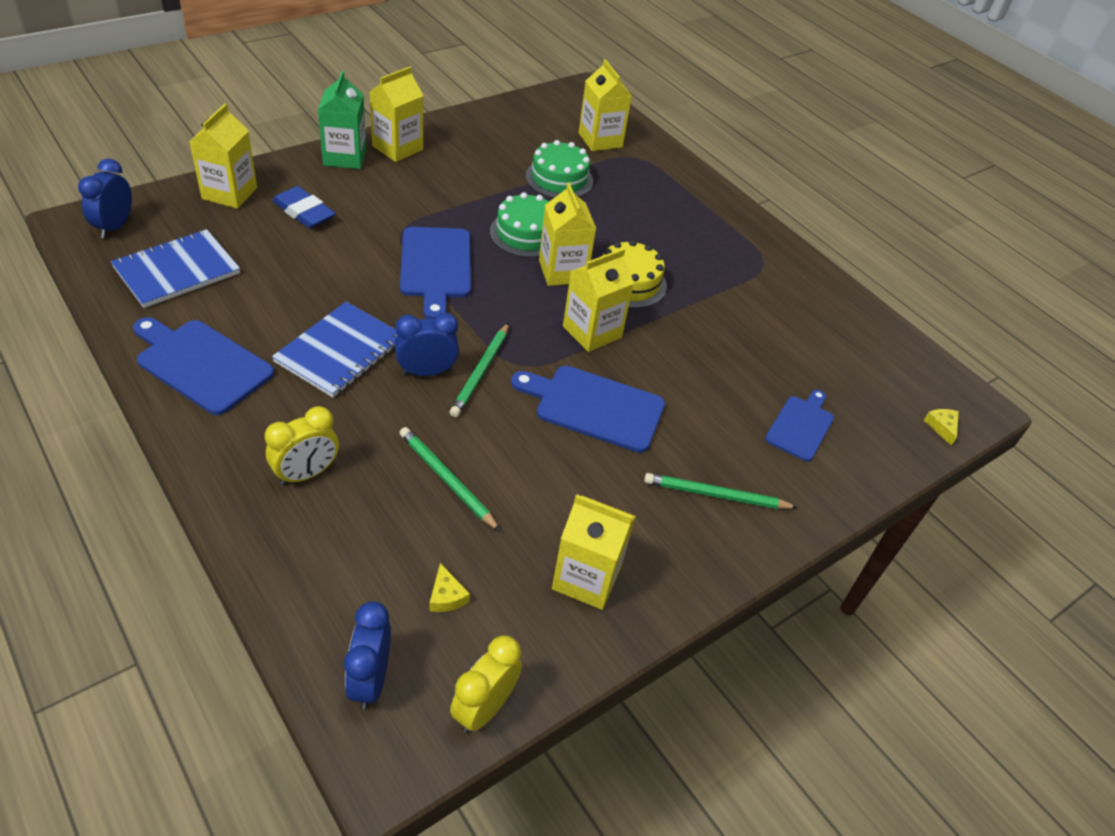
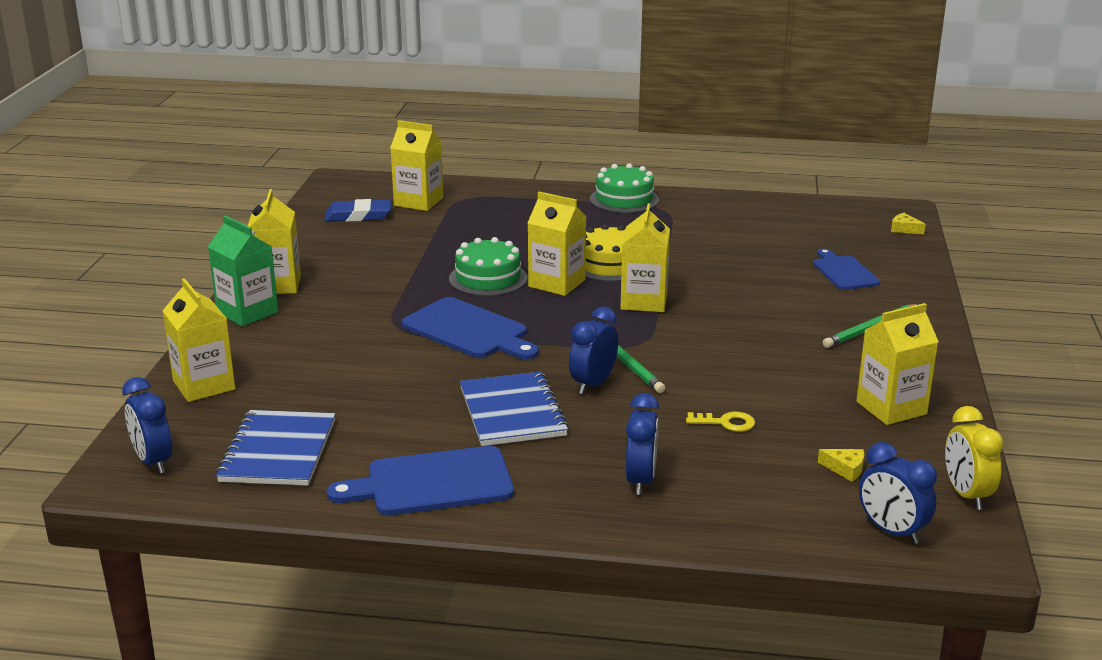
camera: 40 degrees left, 20 degrees down
(304, 212) = (295, 360): blue eraser -> blue eraser (358, 216)
(306, 474) = (640, 480): yellow clock -> blue clock
(446, 480) = (726, 423): green pencil -> yellow key
(559, 179) = (440, 237): green cake -> green cake (624, 199)
(594, 407) = (726, 334): blue cutting board -> none

